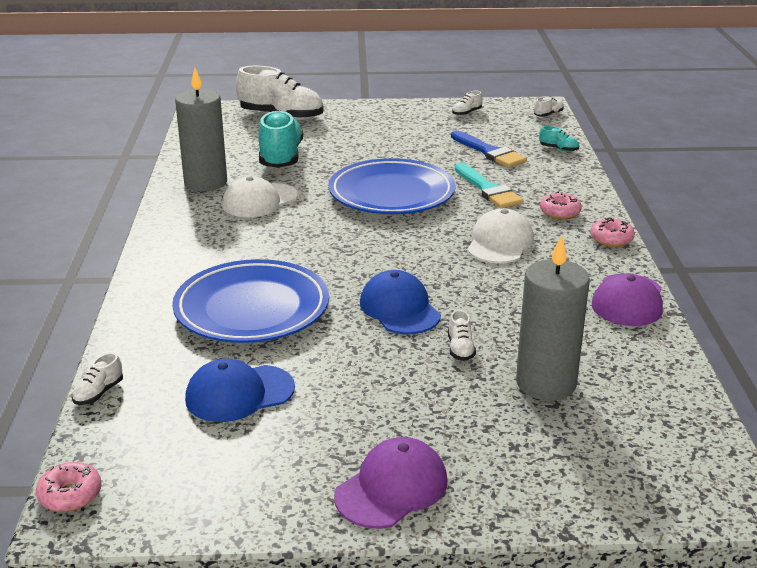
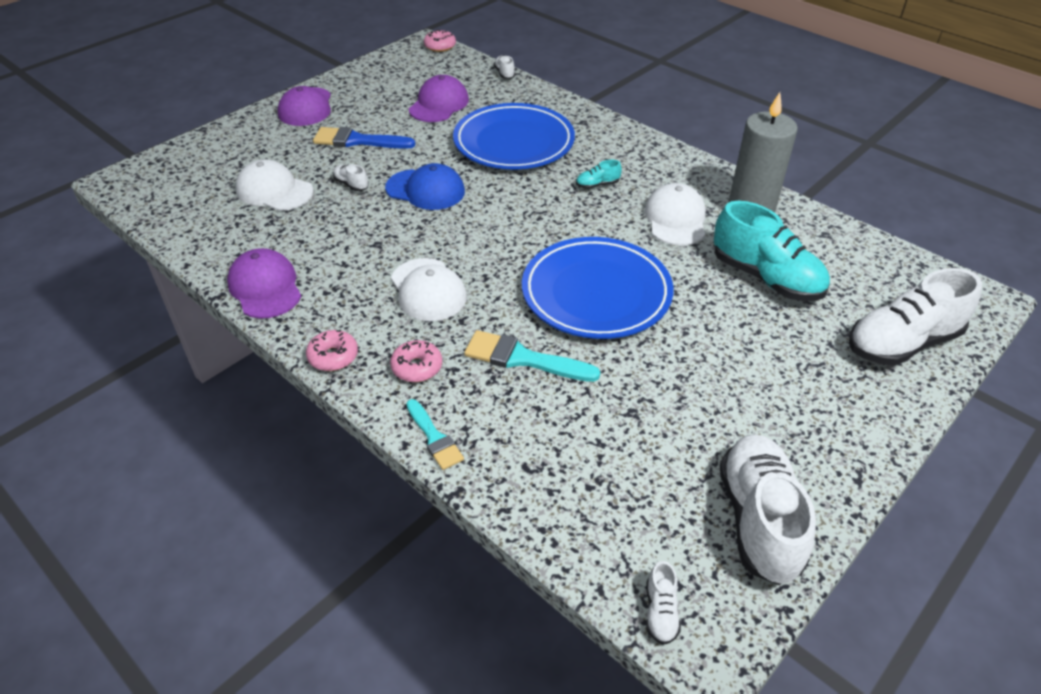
camera: 135 degrees right, 15 degrees up
(239, 393) = (439, 104): blue cap -> purple cap
(466, 113) = (758, 519): white shoe -> white shoe, size x2.37
(489, 152) = (607, 433): blue brush -> blue brush (358, 141)
(546, 383) = (274, 191): grey candle -> white cap
(558, 149) = (541, 505): turquoise shoe -> turquoise shoe (597, 185)
(585, 185) = (434, 438): none -> turquoise brush

